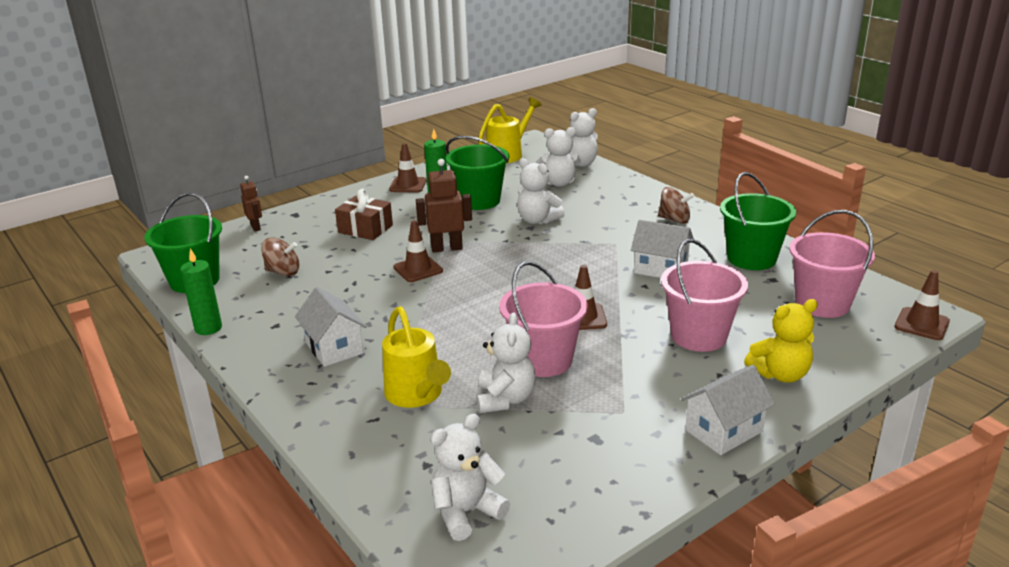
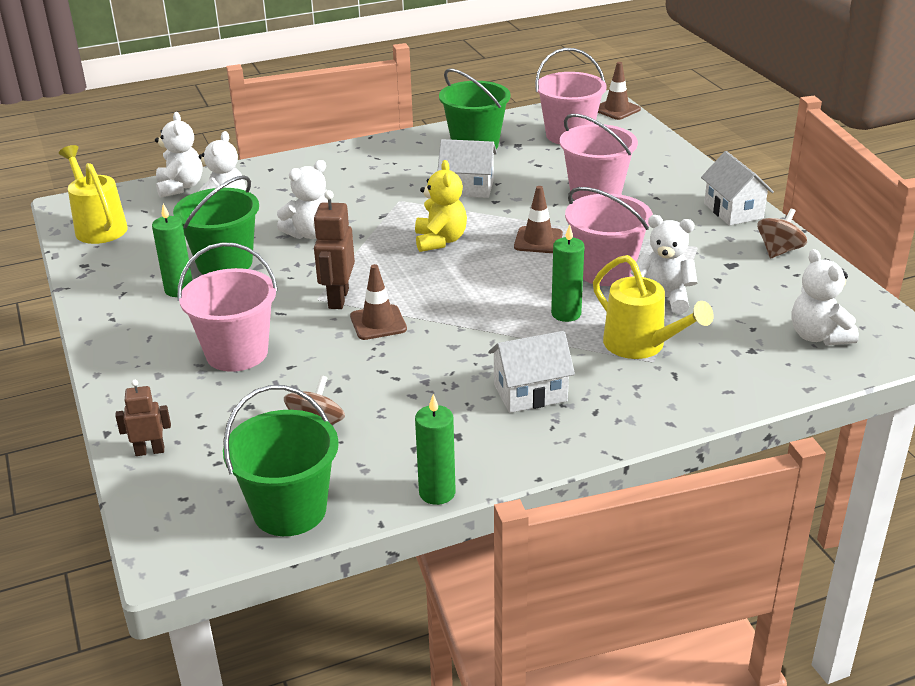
camera: 75 degrees left, 5 degrees up
(365, 229) = (237, 353): brown gift -> pink bucket
(408, 185) = (124, 310): brown traffic cone -> none
(417, 395) = (641, 346): yellow watering can -> yellow watering can turned 60 degrees clockwise
(459, 349) = (566, 314): none -> green candle
(660, 269) = (468, 188): white house -> white house turned 60 degrees clockwise
(674, 220) = (371, 162): brown spinning top -> brown spinning top (779, 251)
(780, 374) = (665, 174): yellow teddy bear -> yellow teddy bear (440, 241)

